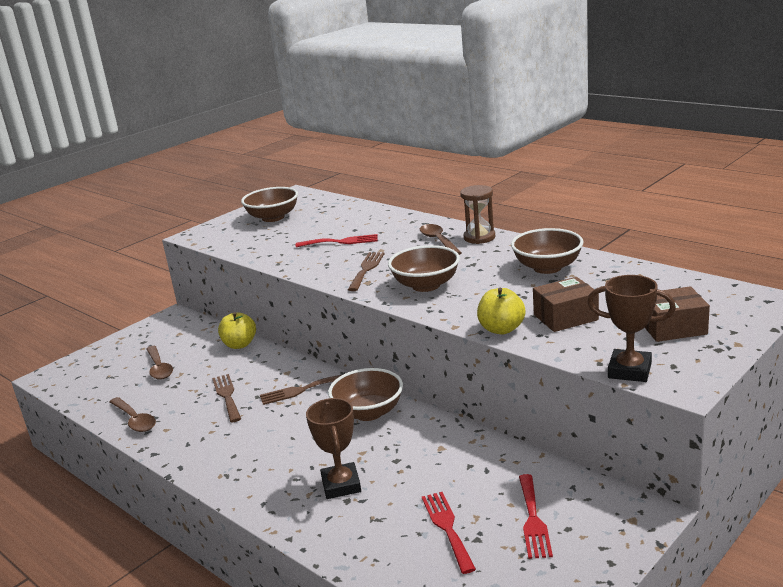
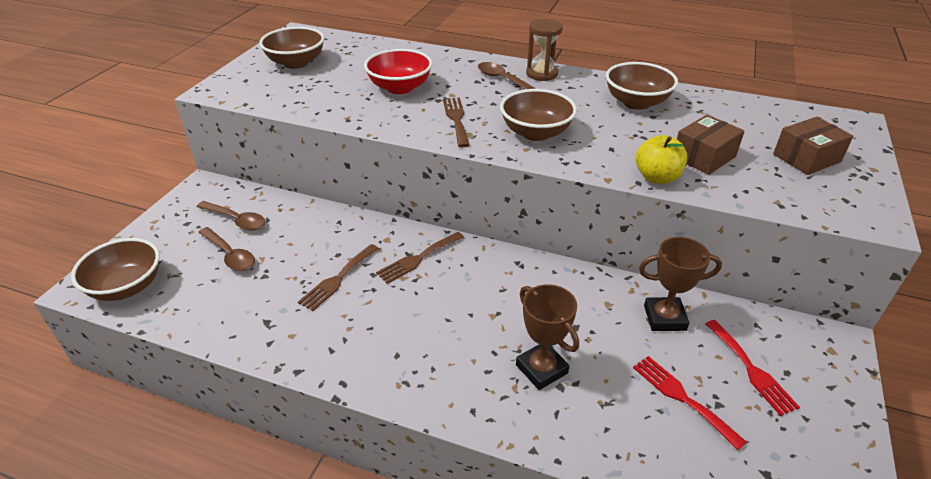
camera: 25 degrees left, 15 degrees up
(135, 420) = (243, 329): brown spoon -> brown spoon (236, 220)
(227, 396) = (338, 279): brown fork -> brown fork turned 105 degrees counterclockwise
(239, 345) = (309, 212): yellow apple -> none
(341, 242) = (400, 88): red fork -> red bowl
(368, 412) = (508, 274): brown bowl -> brown bowl (127, 287)
(629, 370) = (815, 210): brown trophy -> brown trophy (664, 318)

